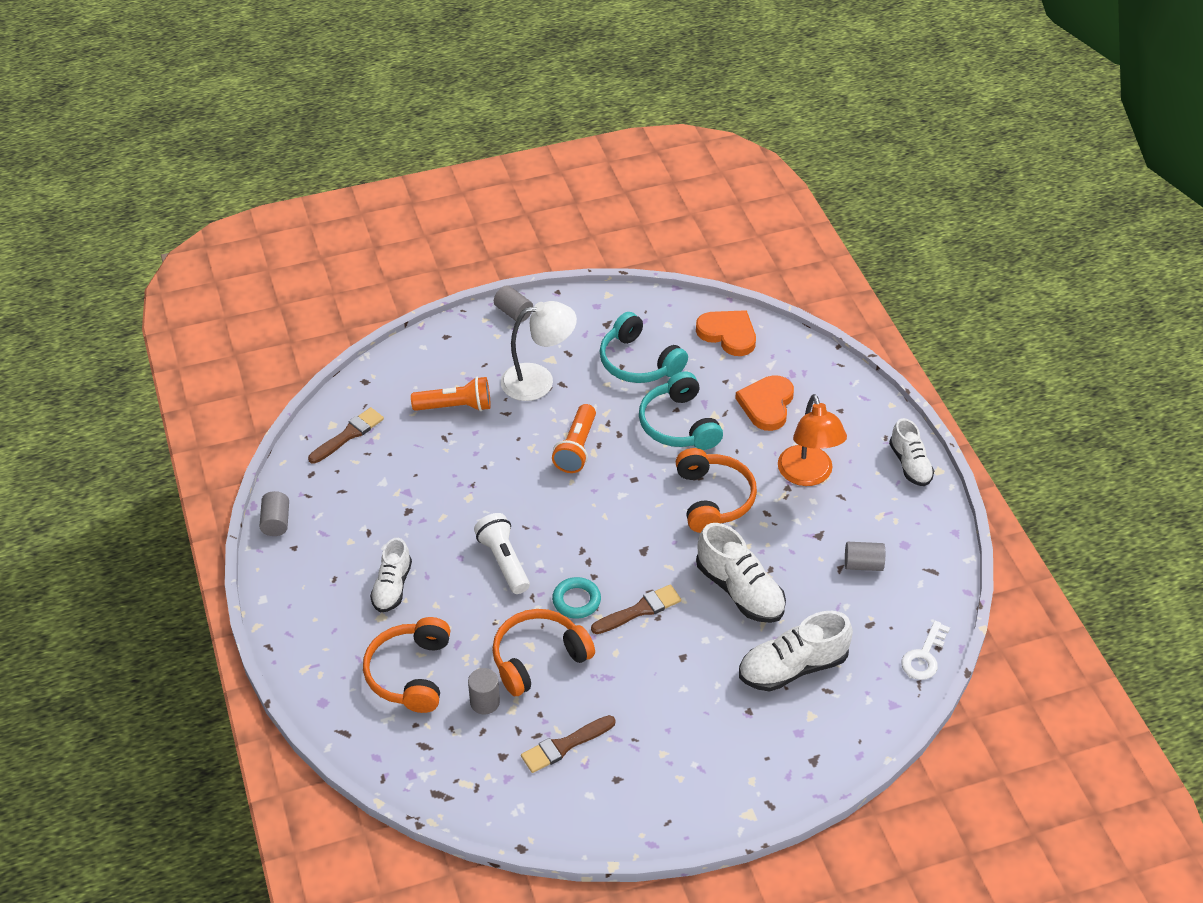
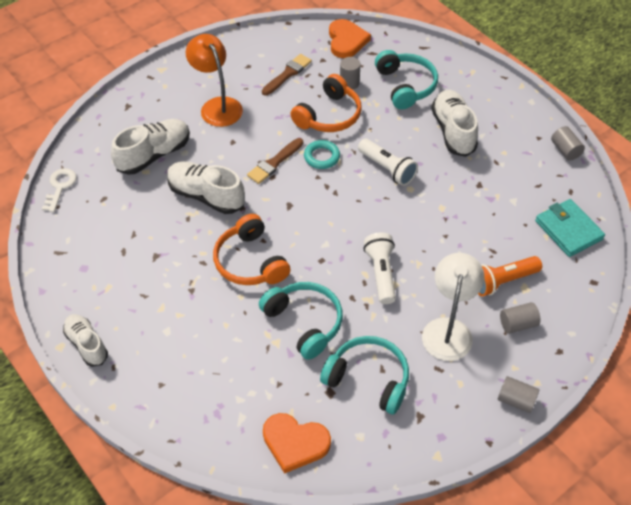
camera: 160 degrees right, 5 degrees up
(348, 435) = (568, 230): brown brush -> turquoise wallet
(392, 587) = (453, 131): white shoe -> white shoe, size x1.51
(411, 673) = (405, 86): orange headphones -> turquoise headphones
(538, 380) = (448, 329): white lamp -> white lamp turned 135 degrees clockwise
(576, 448) = (381, 273): orange flashlight -> white flashlight
(767, 405) = (231, 368): orange heart -> orange heart (346, 41)
(808, 475) = (176, 306): orange lamp -> orange lamp (217, 106)
(863, 564) = (115, 242): grey cylinder -> grey cylinder (517, 324)

